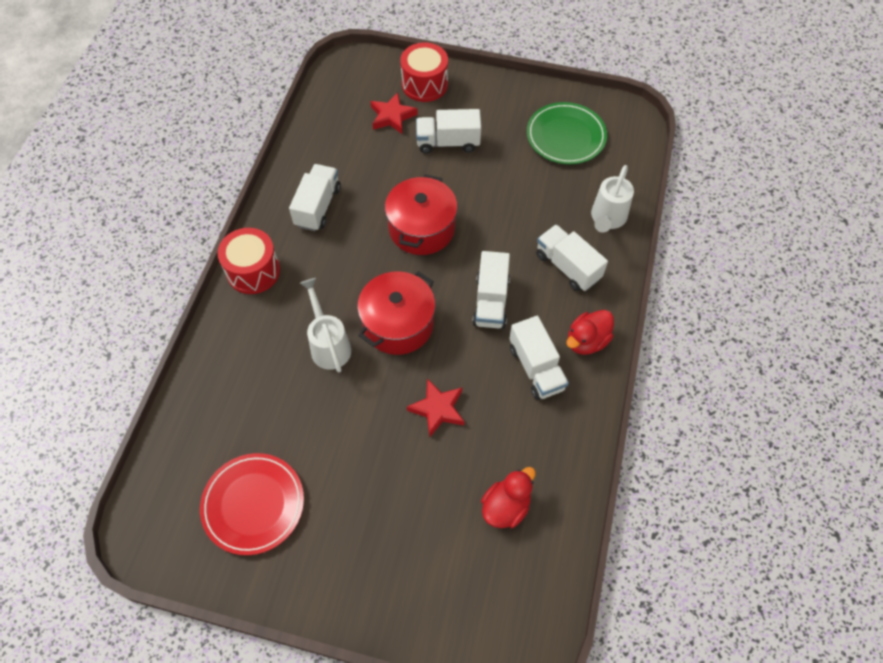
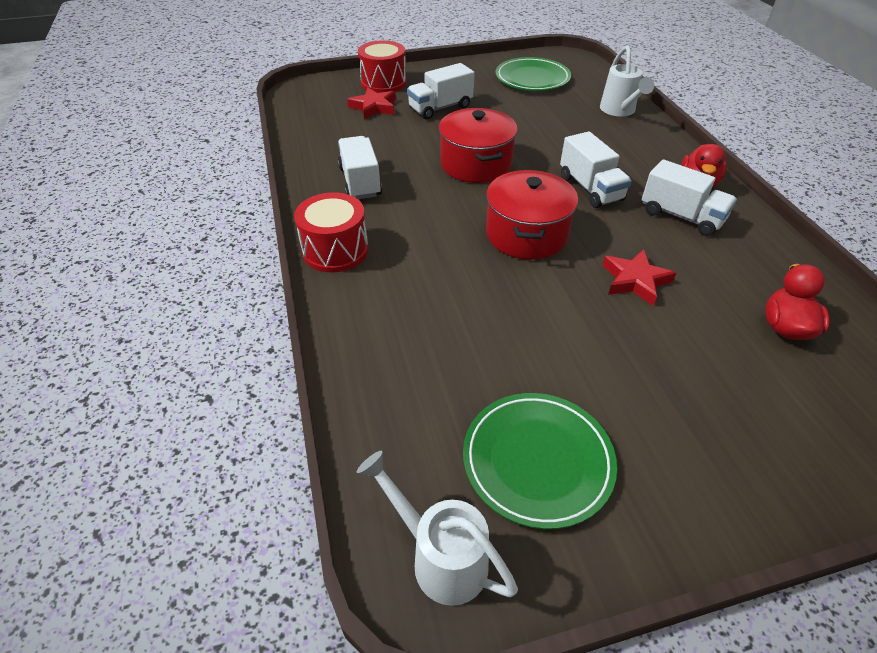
camera: 30 degrees left, 15 degrees down
(253, 504) = (537, 461): red plate -> green plate
(329, 344) = (474, 276): white watering can -> white watering can (440, 557)
(567, 266) = (625, 146): white truck -> none

